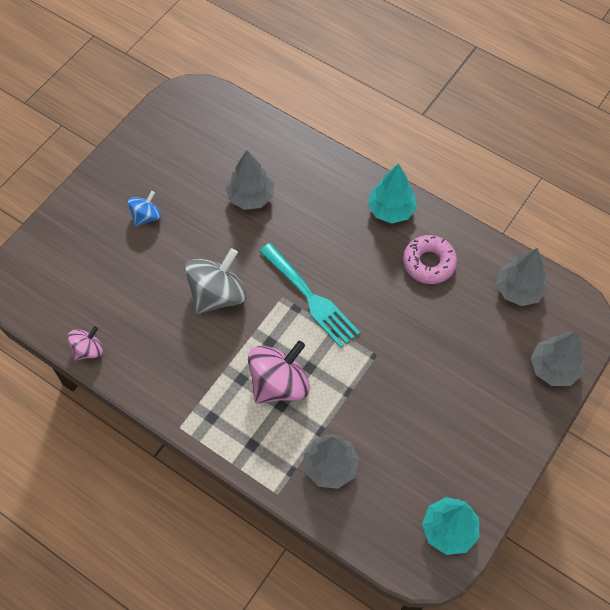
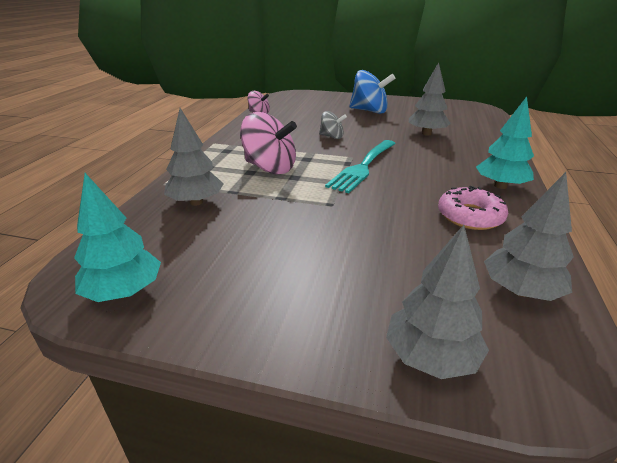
camera: 70 degrees right, 30 degrees down
(146, 216) = (369, 111): blue spinning top -> blue spinning top, size x1.82
(217, 294) = (332, 137): grey spinning top -> grey spinning top, size x0.55

